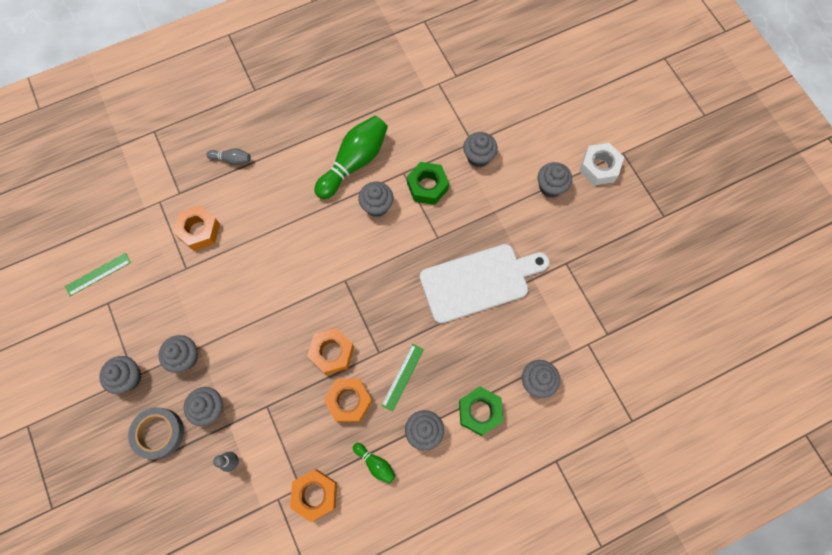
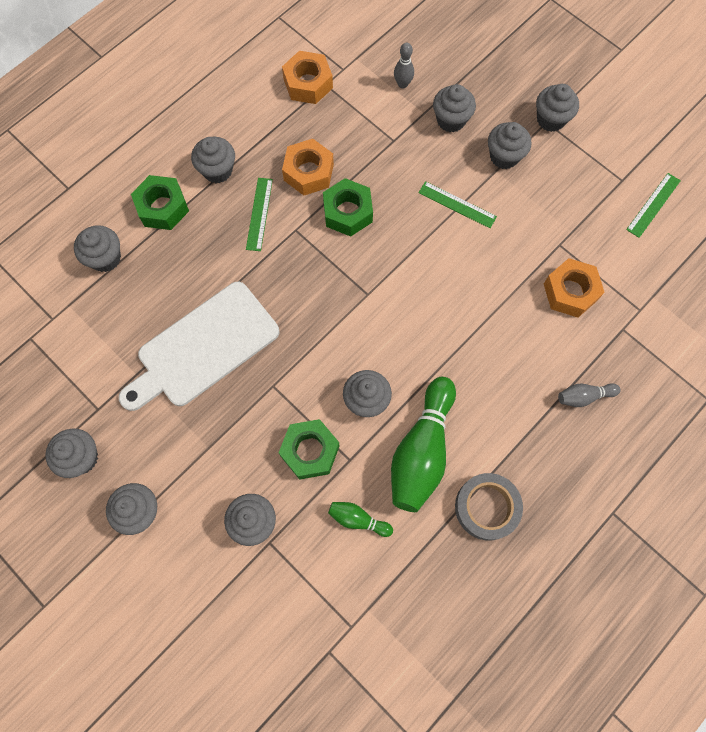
camera: 160 degrees right, 0 degrees up
(159, 433) = (489, 83): grey tape -> grey tape (487, 507)
(244, 328) = (457, 204): none -> green ruler
(332, 353) = (347, 212): orange nut -> green nut
(375, 464) = (258, 126): green bowling pin -> green bowling pin (358, 519)
(583, 233) = (81, 458): none -> grey cupcake
(599, 167) = (75, 568): white nut -> none

